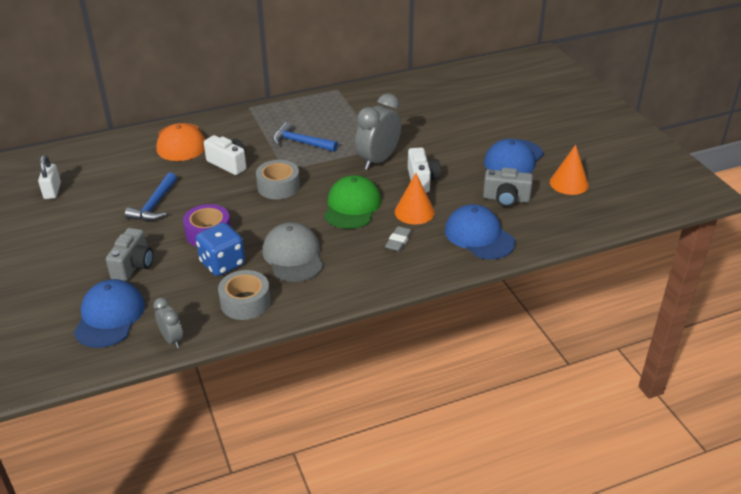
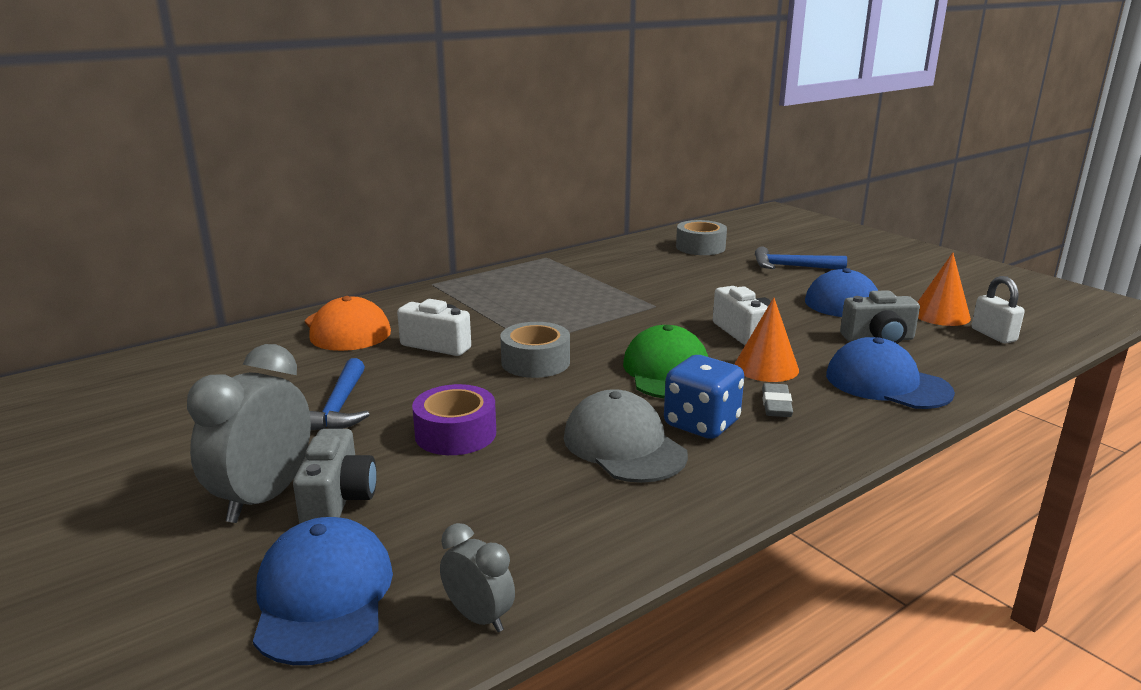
camera: 15 degrees left, 15 degrees down
(52, 191) = (138, 411): white padlock -> white padlock (993, 335)
(222, 264) = (507, 473): blue dice -> blue dice (701, 424)
(245, 302) = (587, 527): grey tape -> grey tape (700, 247)
(300, 142) = (534, 311): blue hammer -> blue hammer (792, 267)
(378, 160) = (662, 319): grey clock -> grey clock (264, 498)

